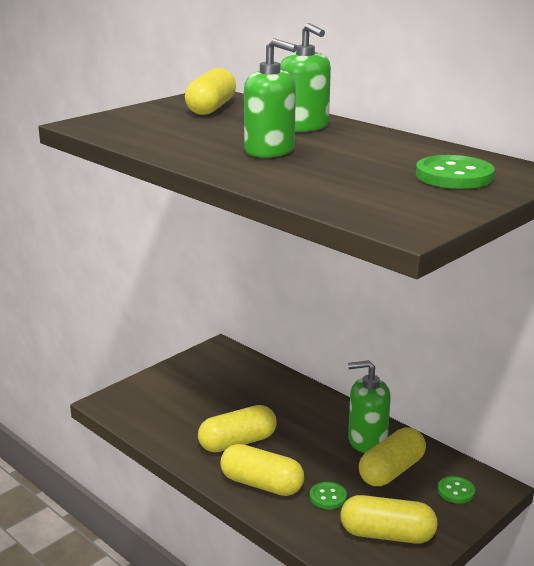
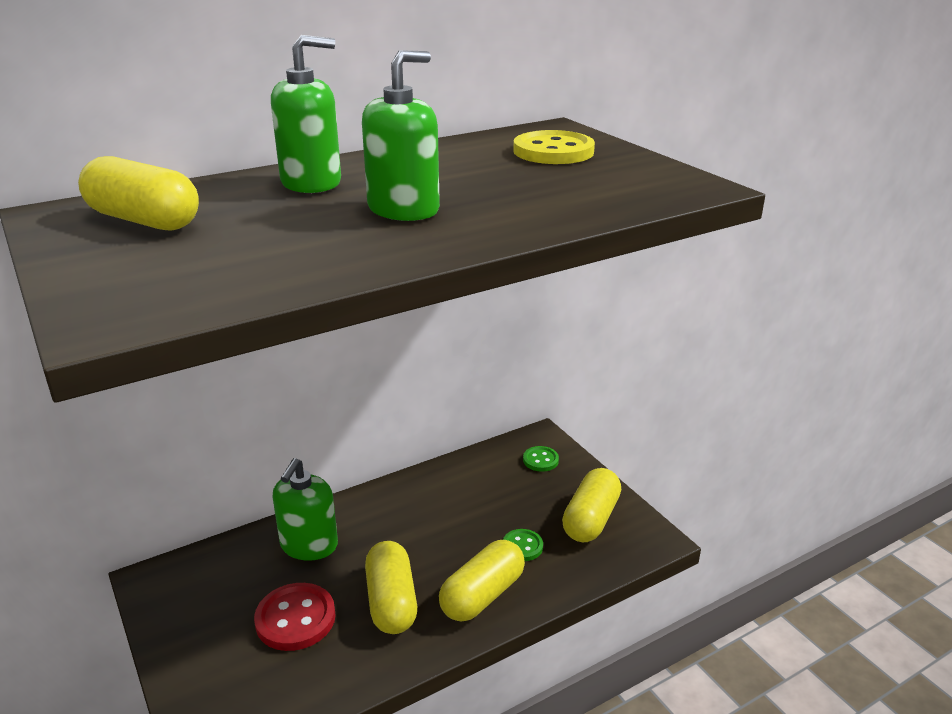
camera: 75 degrees left, 5 degrees up
(207, 407) = (295, 619): none -> red button
(367, 440) = (437, 495): green soap dispenser -> green soap dispenser (309, 545)
(391, 471) = (495, 491): yellow capsule -> none
(454, 176) = (553, 151): green button -> yellow button

